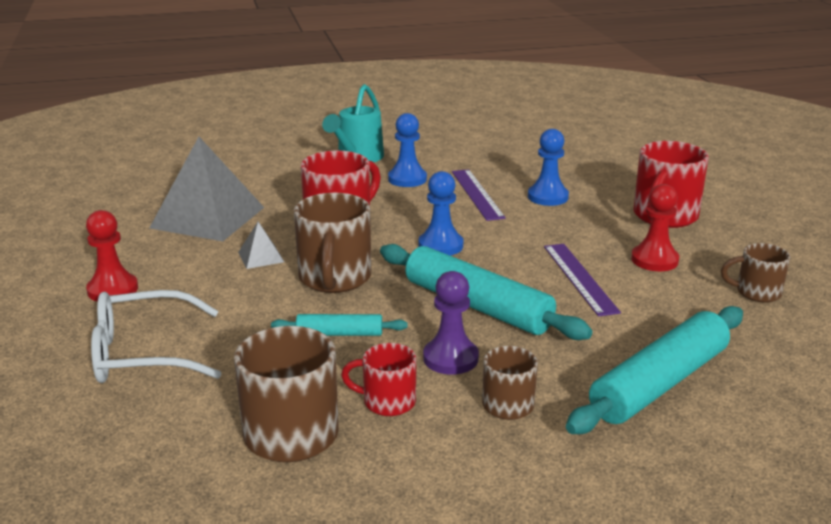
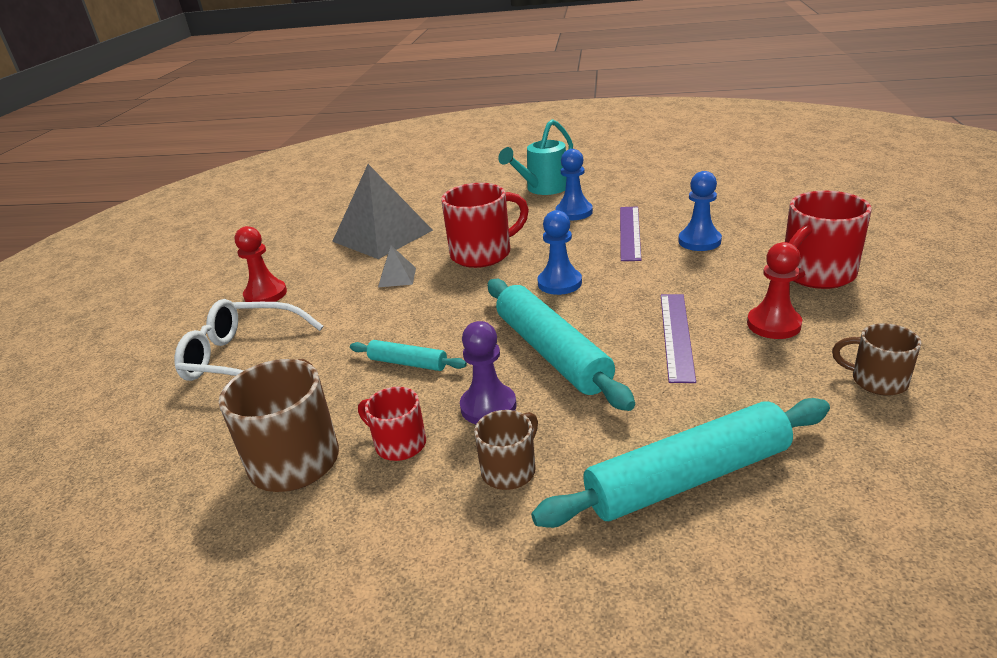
camera: 25 degrees right, 5 degrees up
(334, 279) = (442, 306): brown mug -> none

